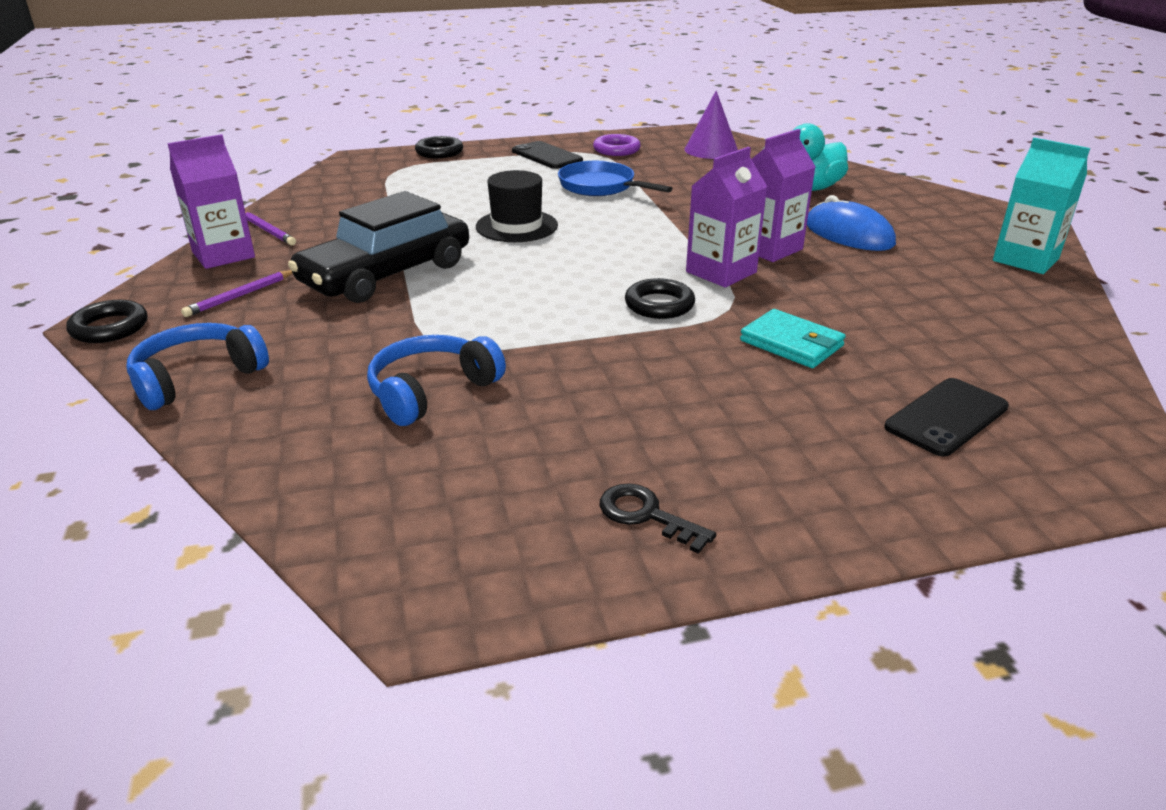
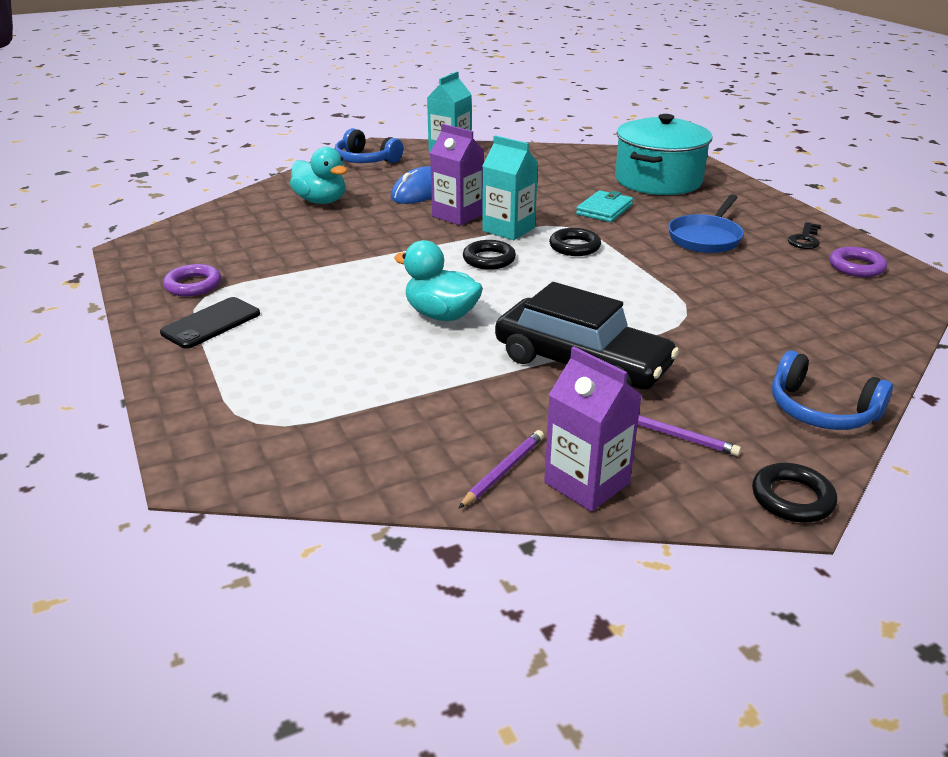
camera: 100 degrees left, 0 degrees up
(431, 391) = (751, 309): blue headphones -> blue headphones (366, 160)
(439, 152) = (180, 402): black ring -> black ring (489, 259)
(513, 539) = (856, 267): none -> purple ring
(516, 226) = (441, 315): black hat -> turquoise duck
(600, 187) = (321, 284): blue pan -> blue pan (706, 238)
(711, 150) = (203, 239): purple cone -> none
(721, 272) = (508, 229): purple carton -> turquoise carton
(946, 417) = (658, 180): black phone -> turquoise pot

